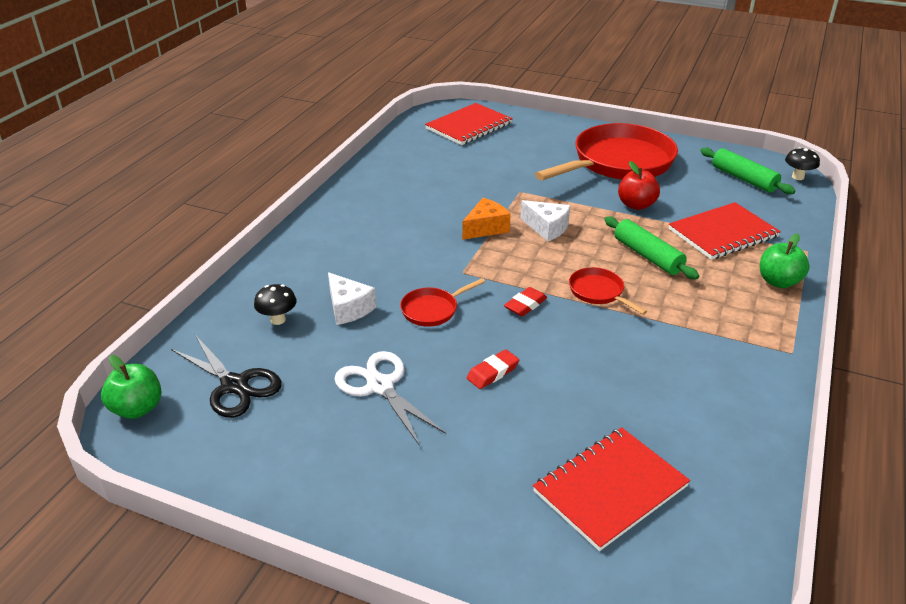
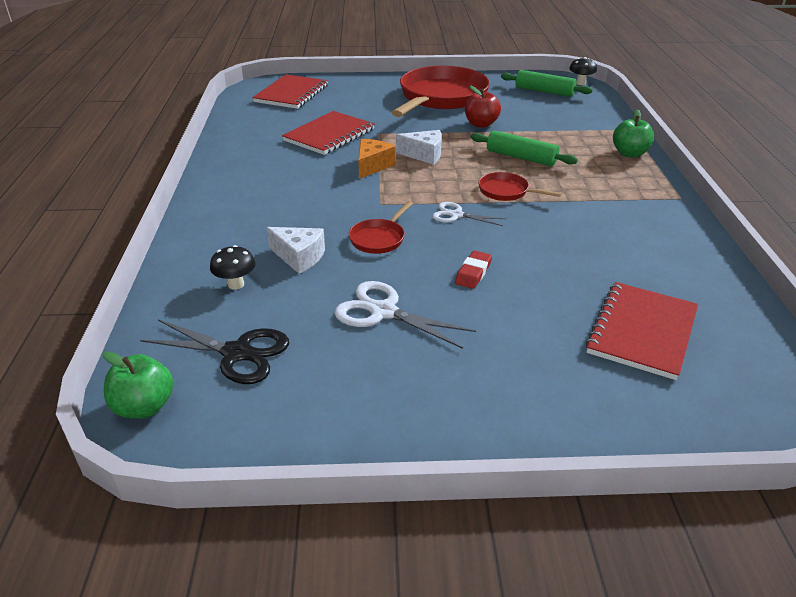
camera: 25 degrees left, 0 degrees up
(525, 305) = (456, 215): red eraser -> white scissors
(723, 233) = (562, 130): red notebook -> red notebook (329, 135)

